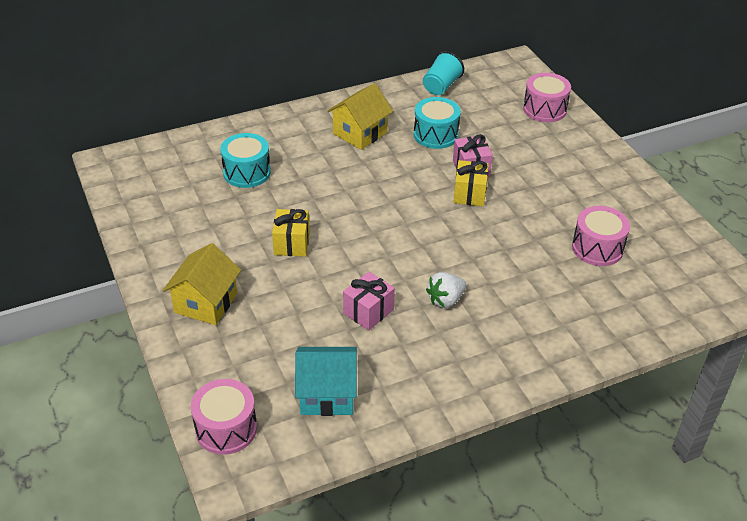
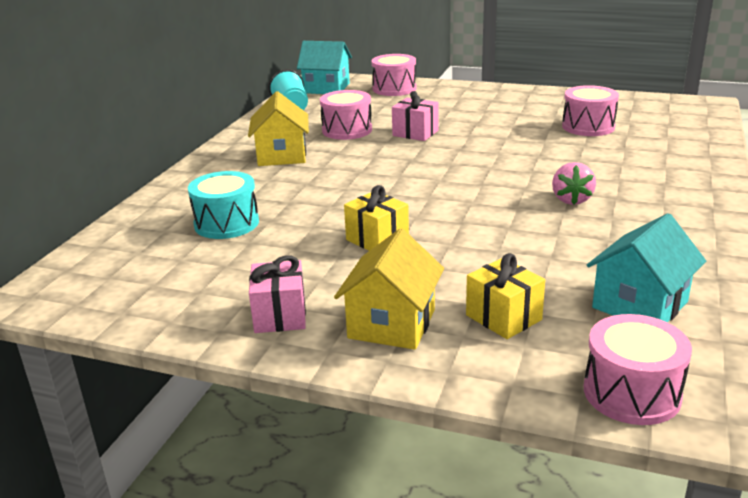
camera: 45 degrees left, 15 degrees down
(206, 303) = (392, 324): yellow house -> yellow house turned 45 degrees clockwise
(368, 311) = (538, 239): pink gift -> pink gift (280, 315)
(435, 135) = (347, 130): turquoise drum -> pink drum
(445, 300) = (571, 200): white strawberry -> pink strawberry
(469, 194) = (446, 144): yellow gift -> yellow gift (503, 317)
(500, 77) = (326, 88): none -> turquoise house

